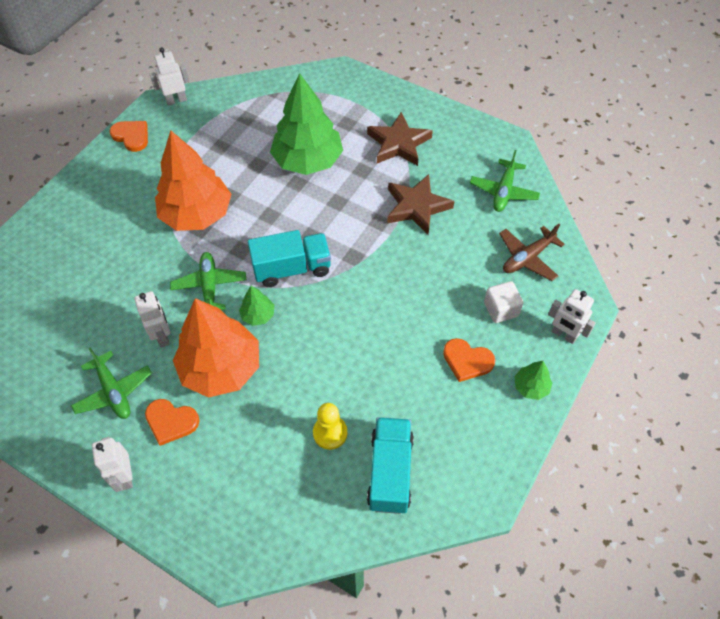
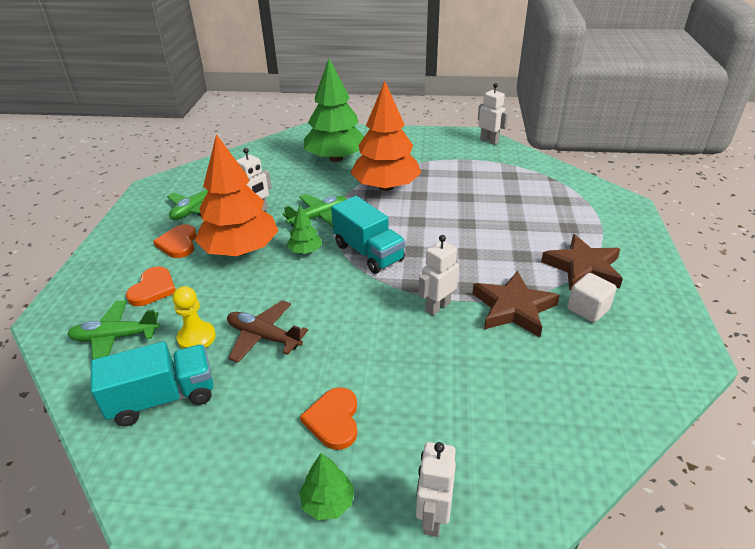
camera: 65 degrees right, 20 degrees down
(125, 476) = (122, 239): white robot -> white robot (437, 307)
(131, 136) = (434, 137): orange heart -> orange heart (153, 289)
(308, 160) = (498, 220): green tree -> green tree (336, 158)
(501, 309) = (427, 430): white cube -> white cube (588, 309)
(503, 191) = (610, 375): green plane -> green plane (115, 337)
(527, 258) = (528, 433): brown plane -> brown plane (264, 337)

